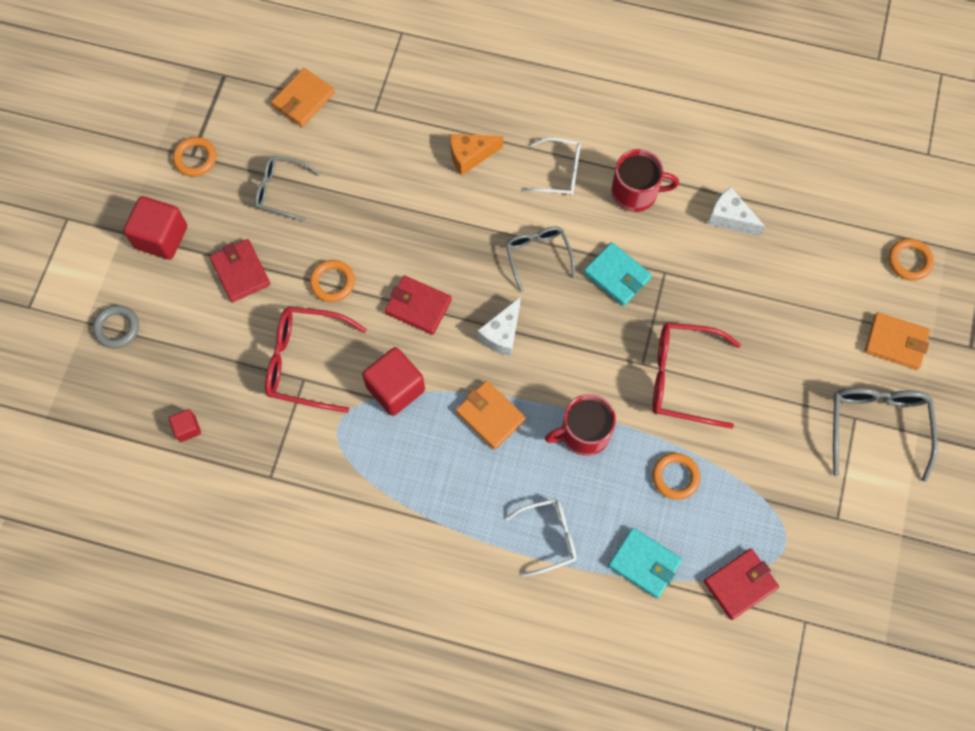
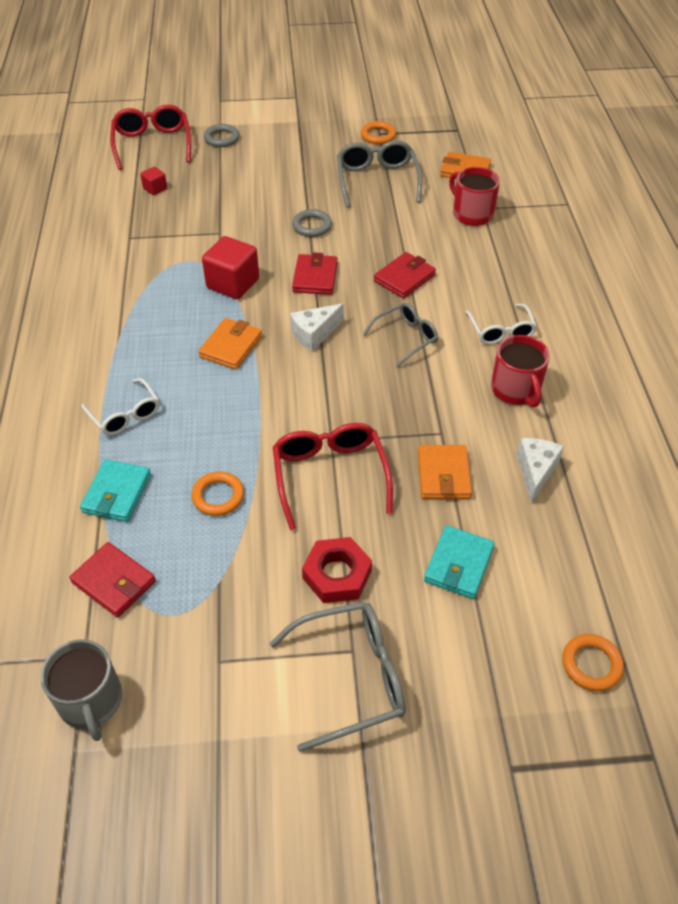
camera: 70 degrees right, 20 degrees down
(161, 237) = (304, 138): red cube -> none
(241, 272) = (296, 180): red wallet -> red wallet (404, 278)
(281, 190) = (377, 180): grey glasses -> grey glasses, size x1.54
(306, 362) = (234, 230): red glasses -> red glasses (152, 144)
(332, 282) = (312, 226): orange ring -> grey ring
(470, 156) = (478, 271): orange cheese -> none
(502, 334) = (314, 334): white cheese -> white cheese turned 45 degrees counterclockwise
(583, 433) = (239, 414): red mug -> red mug (472, 214)
(617, 276) = (416, 398): turquoise wallet -> turquoise wallet (458, 564)
(784, 406) = (337, 574): none -> red nut
(846, 623) = (91, 701): none -> grey mug
(895, 342) = (472, 673): orange wallet -> orange wallet (443, 475)

